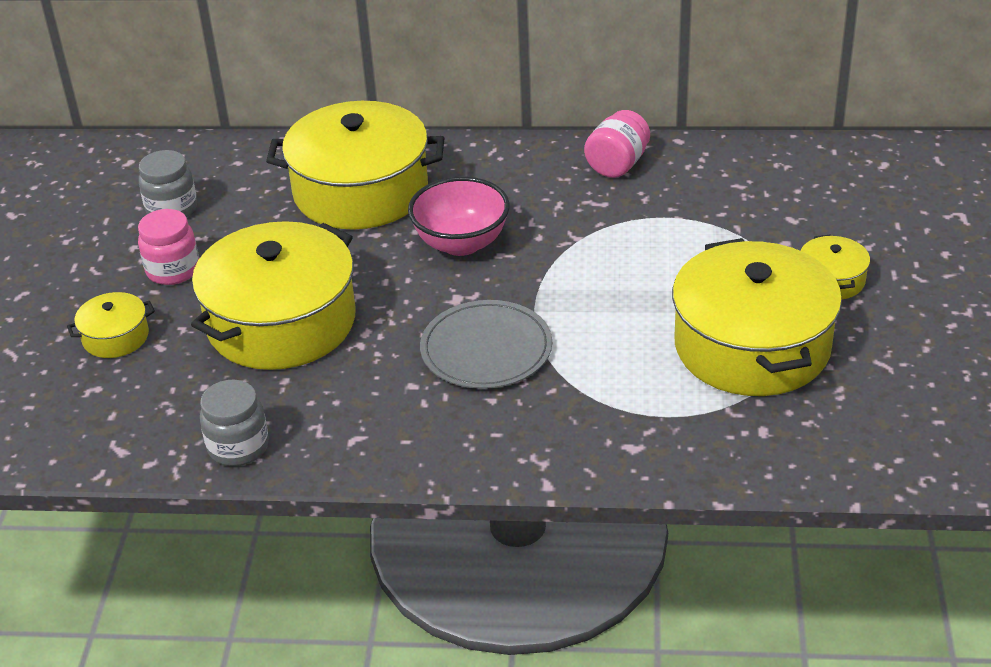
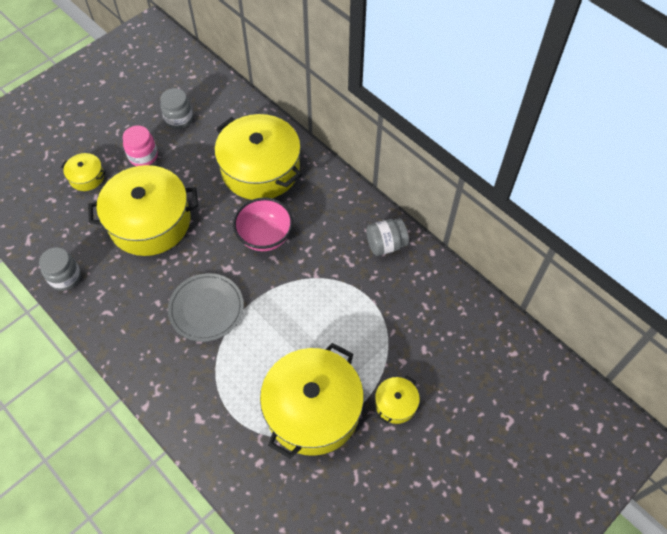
camera: 40 degrees right, 20 degrees up
(617, 164) = (385, 244): pink jar -> grey jar

